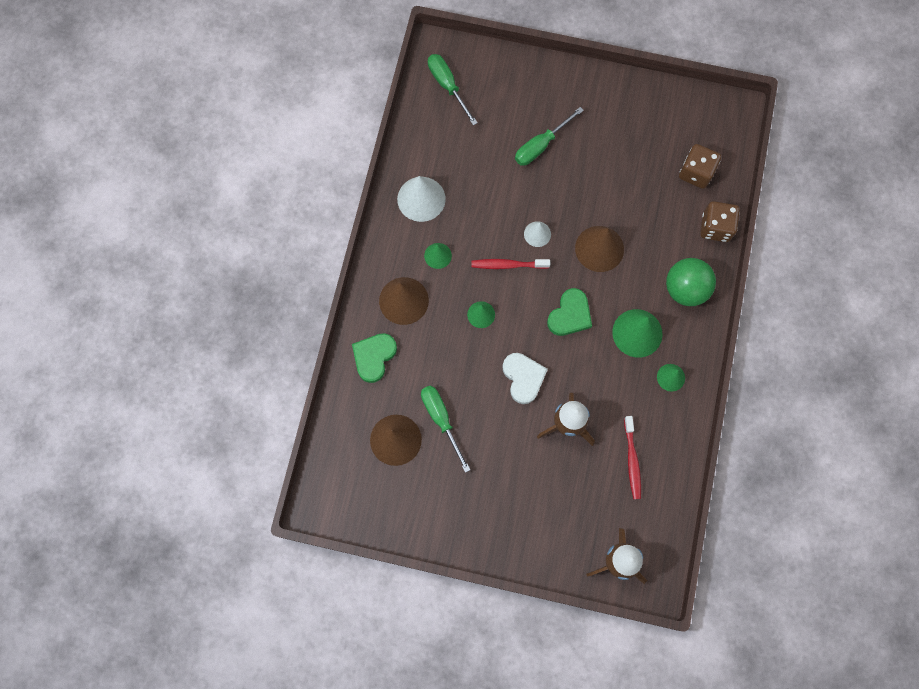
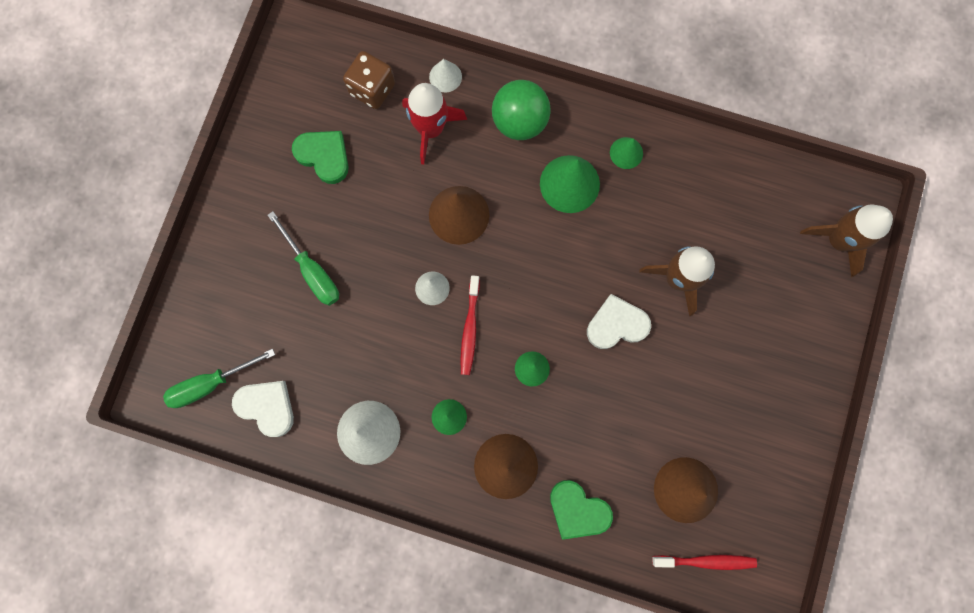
camera: 85 degrees left, 5 degrees up
(434, 126) = (267, 407): none -> white heart
(441, 420) = (663, 430): green screwdriver -> none
(570, 315) = (541, 260): green heart -> green heart (324, 156)
(632, 460) = (722, 209): red toothbrush -> red toothbrush (706, 561)
(668, 220) = (430, 129): none -> red rocket
(715, 227) = (445, 77): brown dice -> white cone

